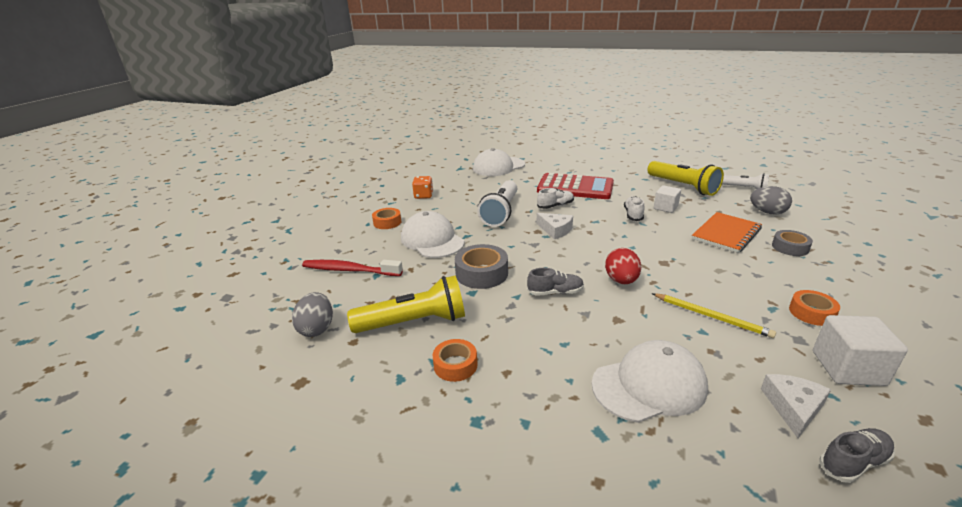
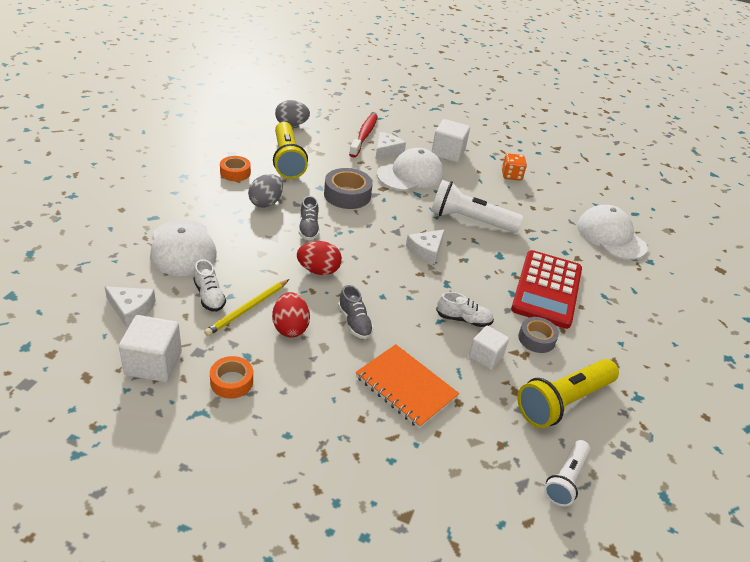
camera: 85 degrees right, 10 degrees up
(384, 255) = (386, 150): none -> white cheese
(387, 222) = (448, 153): orange tape -> white cube
(555, 206) = (488, 261): white shoe -> white shoe (209, 296)
(713, 289) = (290, 327): none -> red egg
(767, 212) = (471, 464): grey egg -> grey egg (266, 203)
(790, 247) = (363, 435): grey tape -> grey tape (536, 339)
(853, 462) = (77, 314): grey shoe -> grey shoe (354, 322)

